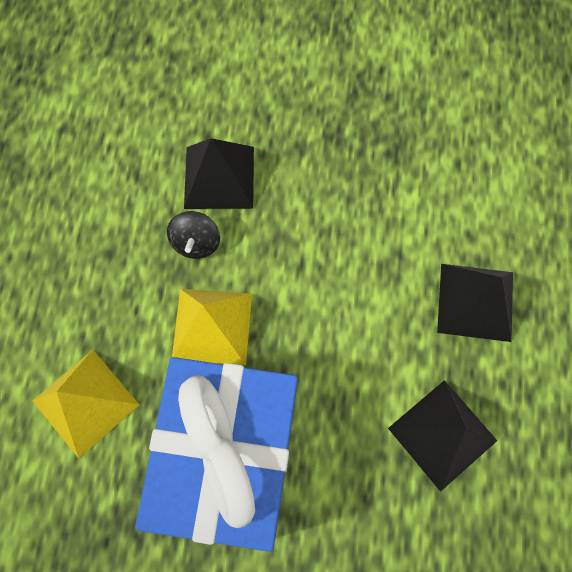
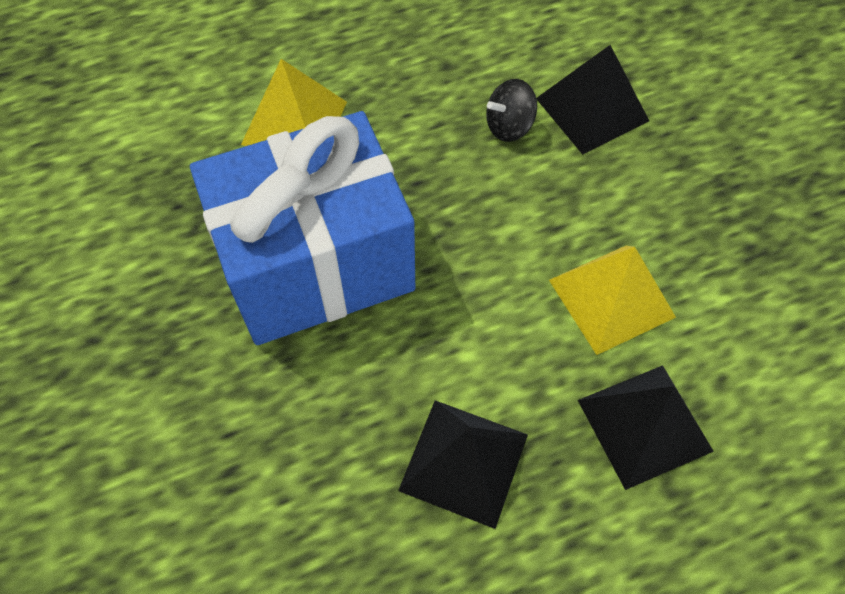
camera: 60 degrees right, 10 degrees down
(212, 326) = (434, 183): yellow pyramid -> yellow pyramid (611, 298)

